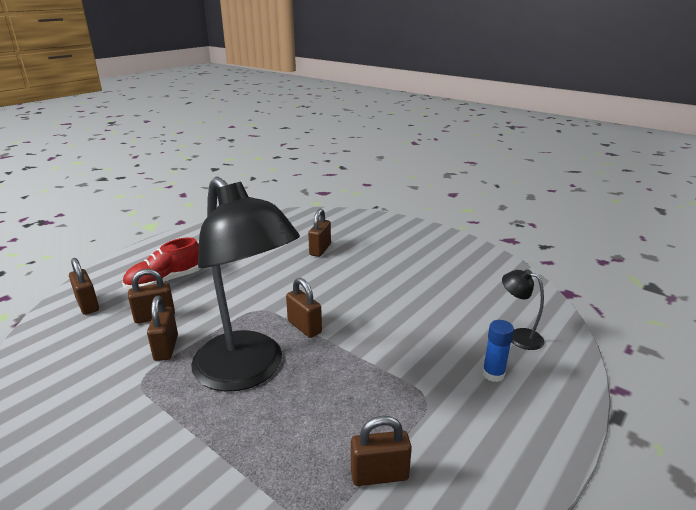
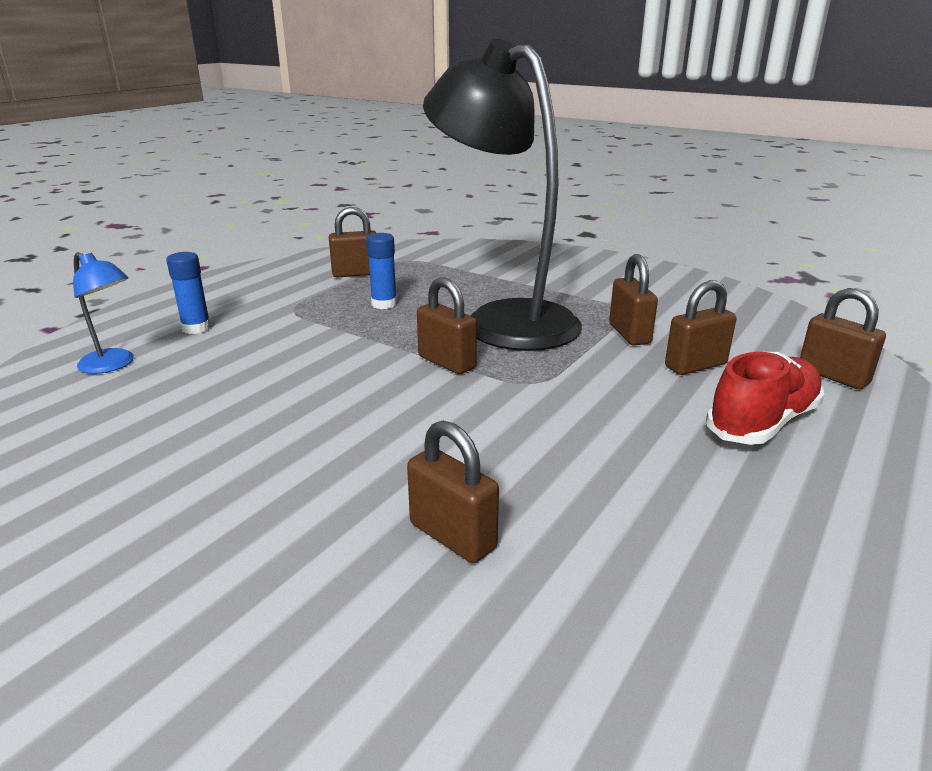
camera: 175 degrees right, 0 degrees up
(320, 250) = (452, 536): brown padlock -> brown padlock turned 60 degrees counterclockwise
(345, 402) = (384, 304): none -> blue glue stick
(518, 336) = (113, 365): black lamp -> blue lamp

